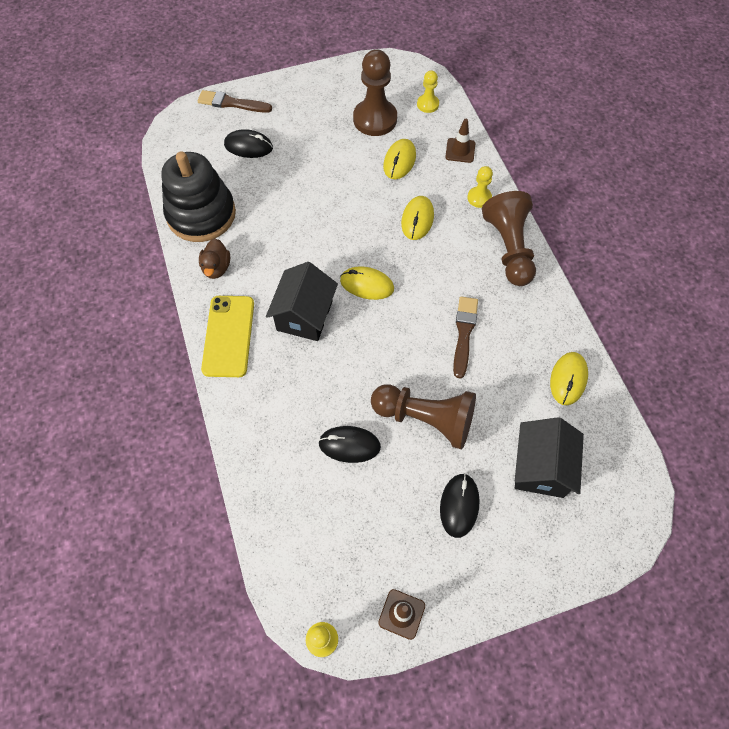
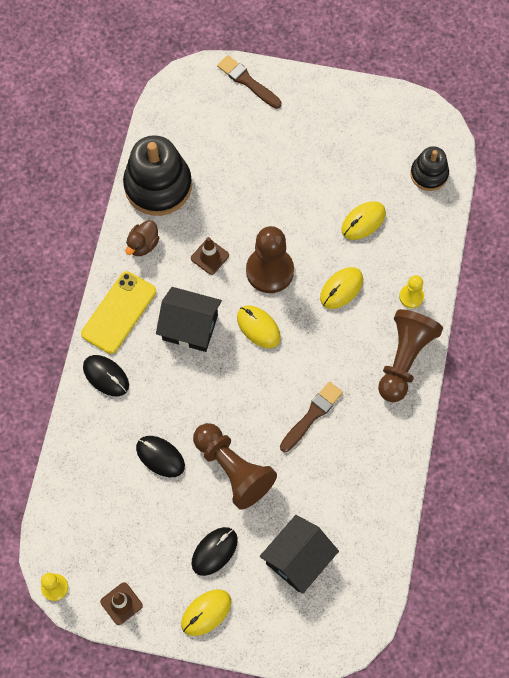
camera: 30 degrees right, 5 degrees up
(248, 146) = (236, 136): black mouse -> black mouse (106, 376)
(304, 315) = (190, 327): black house -> black house turned 60 degrees clockwise
(375, 119) = (368, 165): brown pawn -> brown pawn (270, 271)
(427, 104) = (429, 174): yellow pawn -> black stacking toy
(460, 150) = (426, 239): brown traffic cone -> brown traffic cone (210, 257)
(568, 379) = (372, 502): yellow mouse -> yellow mouse (206, 612)

